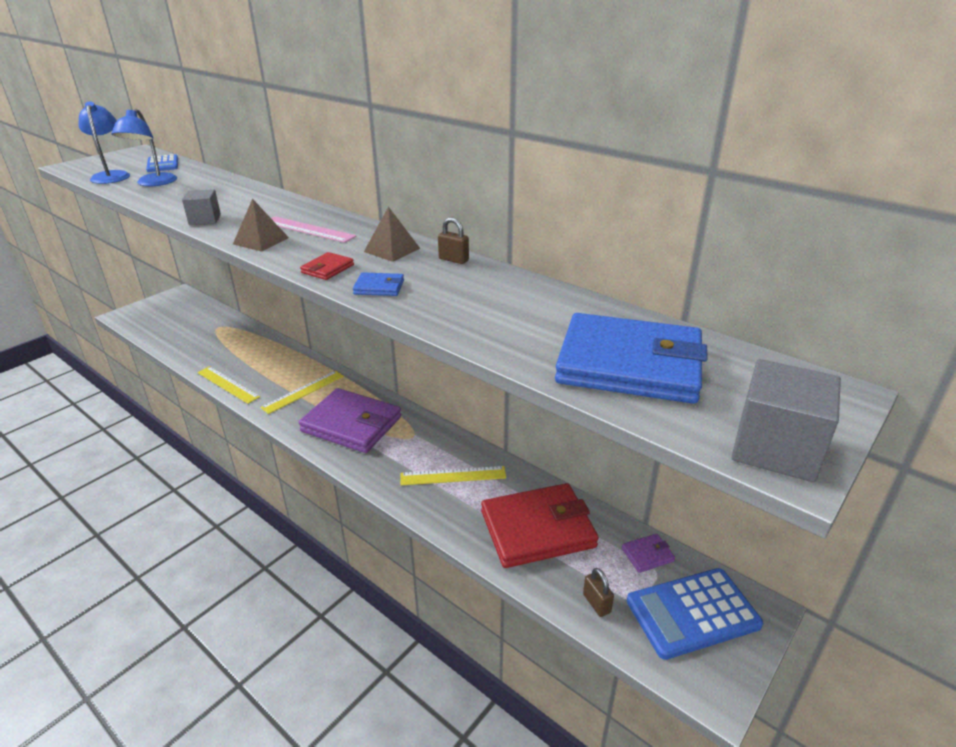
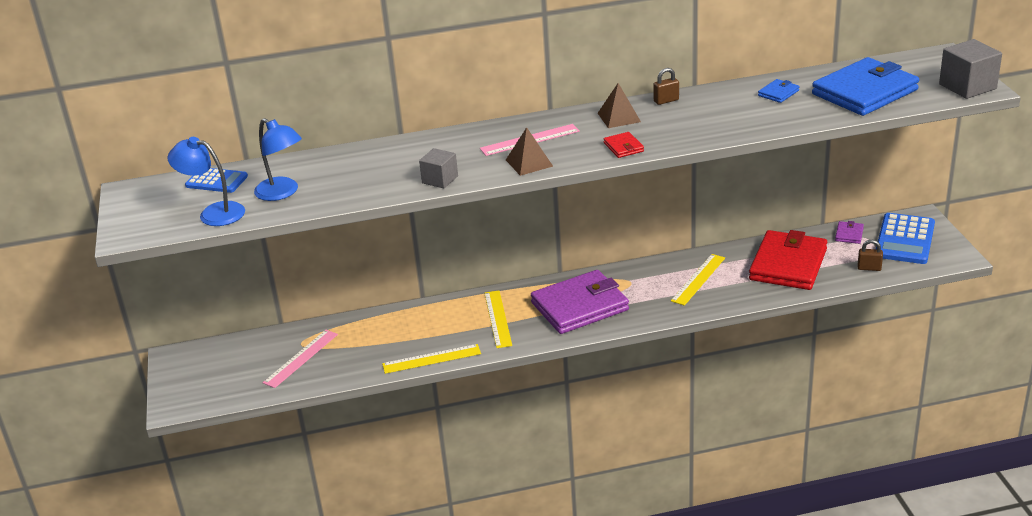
camera: 50 degrees left, 0 degrees up
(200, 334) = (301, 358): none -> pink ruler
(379, 287) = (679, 136): blue wallet -> blue wallet (778, 93)

